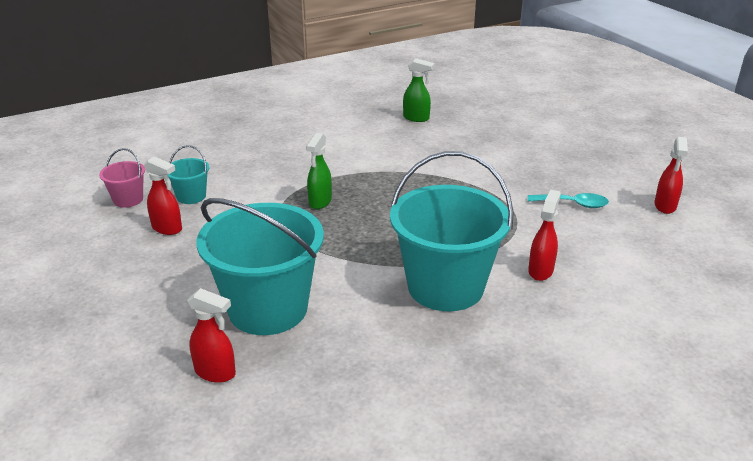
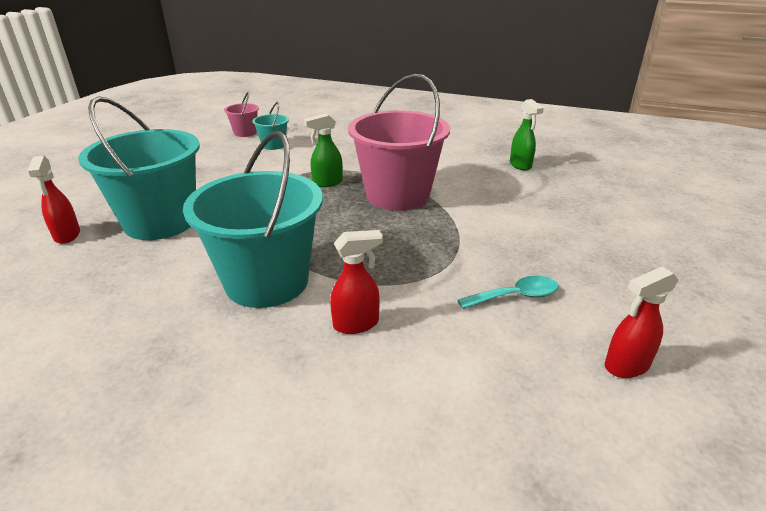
camera: 50 degrees right, 0 degrees up
(167, 228) = (226, 155): red spray bottle -> none
(390, 183) = (397, 195): none -> pink bucket
(573, 204) = (515, 296): turquoise spoon -> turquoise spoon turned 75 degrees counterclockwise

